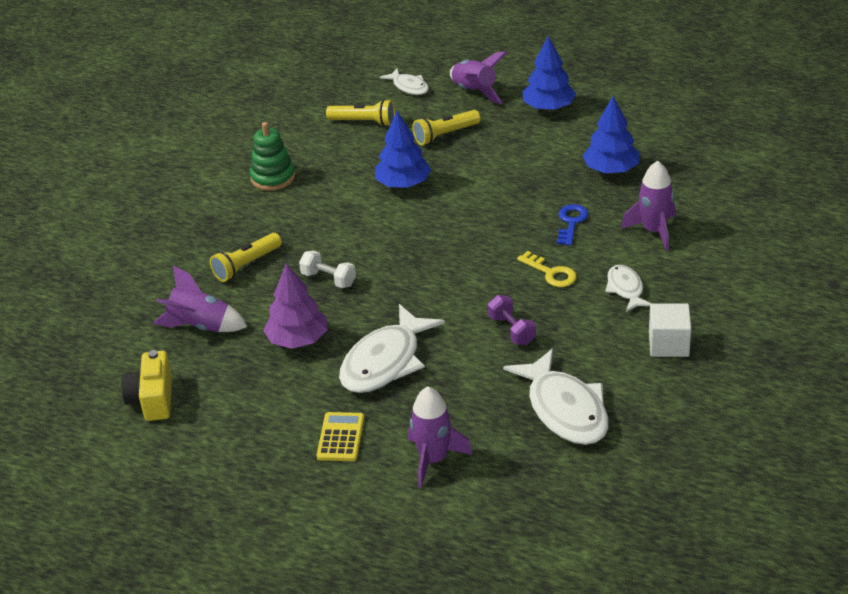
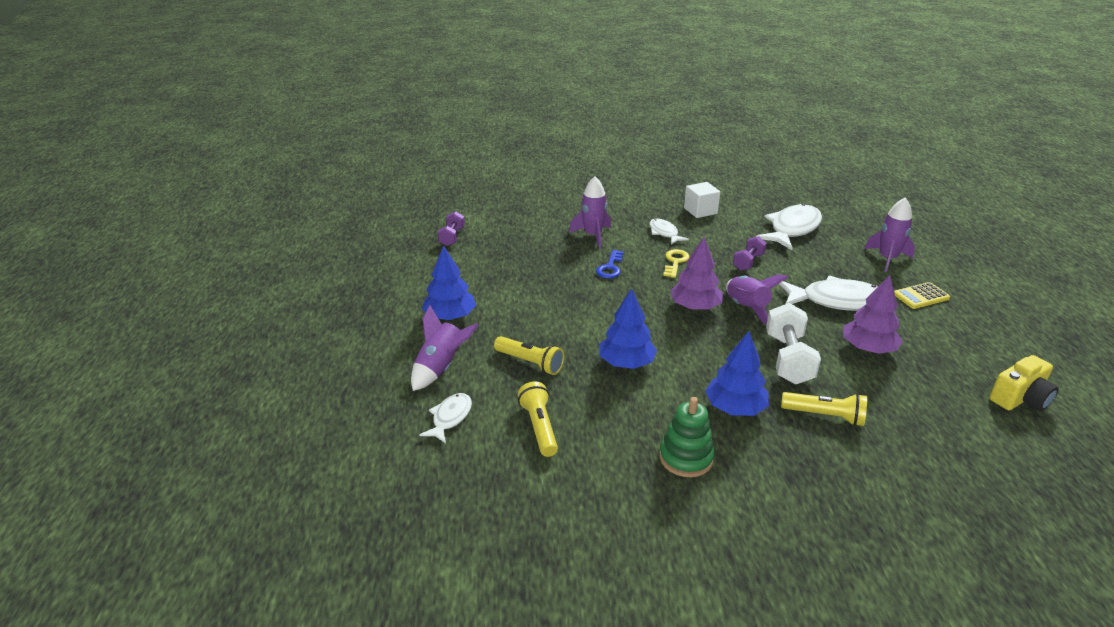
camera: 120 degrees left, 5 degrees down
(200, 326) = (922, 409): purple rocket -> purple rocket (746, 308)
(328, 279) = (788, 359): white dumbbell -> white dumbbell, size x1.68
(454, 254) = (695, 307): none -> purple tree
(571, 222) = (610, 267): blue key -> blue key turned 60 degrees counterclockwise
(611, 170) = (529, 266): blue tree -> blue tree (735, 408)
(625, 289) = (664, 233): white fish -> white fish turned 105 degrees clockwise
(711, 133) = (452, 237): none -> purple dumbbell

